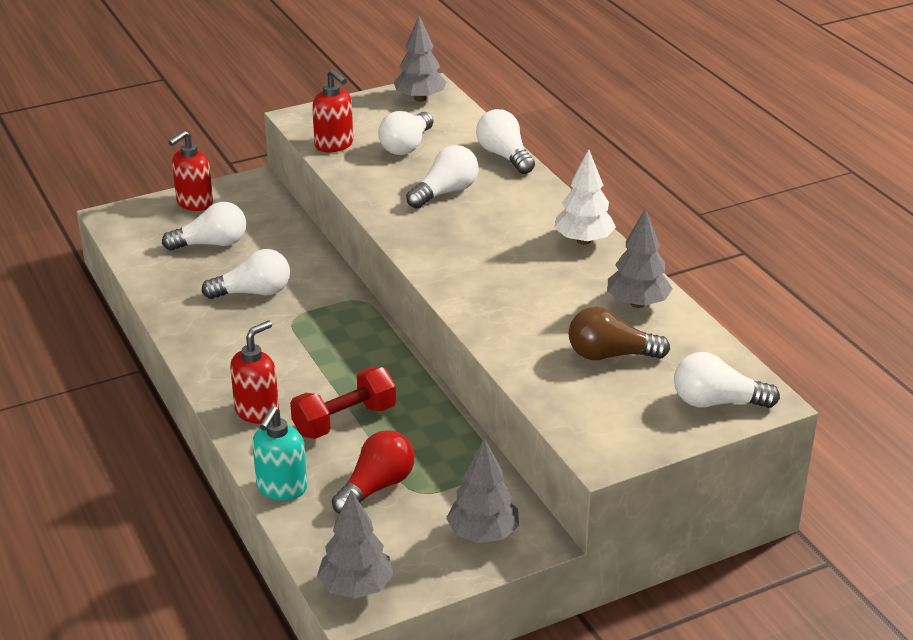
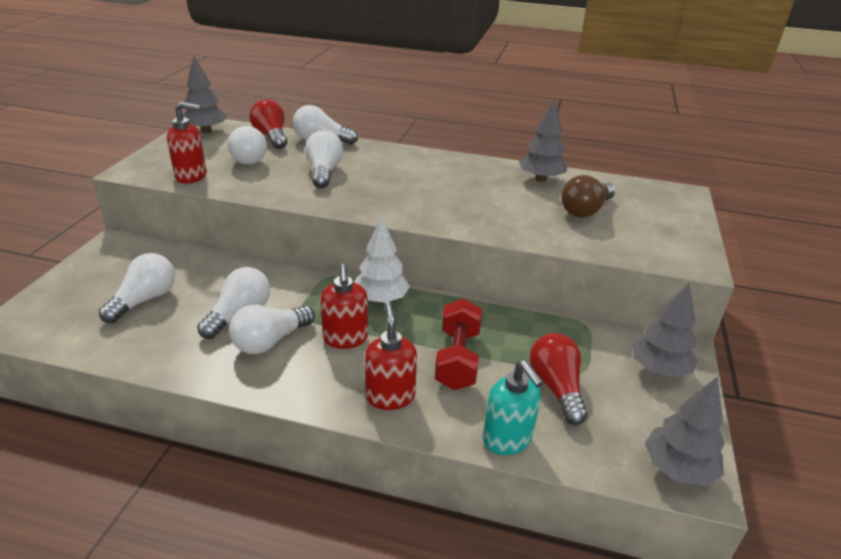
camera: 50 degrees left, 0 degrees up
(194, 203) = (80, 279): red soap dispenser -> red soap dispenser (345, 339)
(466, 131) = (271, 137): none -> red light bulb
(583, 241) = (451, 162): white tree -> white tree (381, 299)
(717, 402) = (672, 205): white light bulb -> white light bulb (270, 341)

